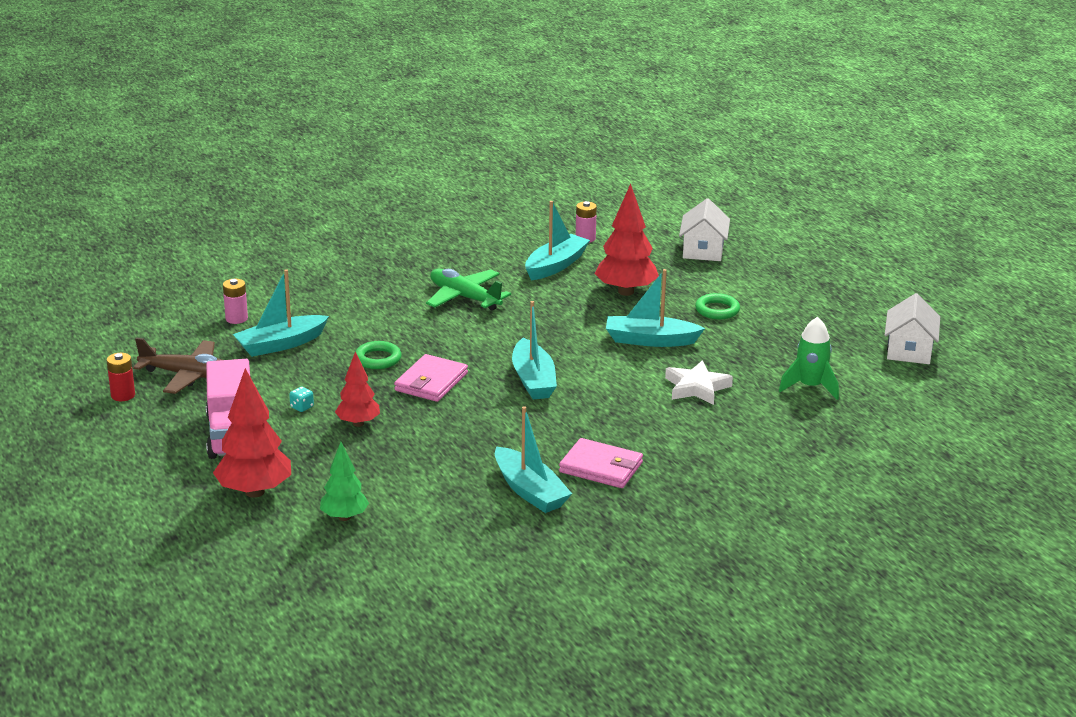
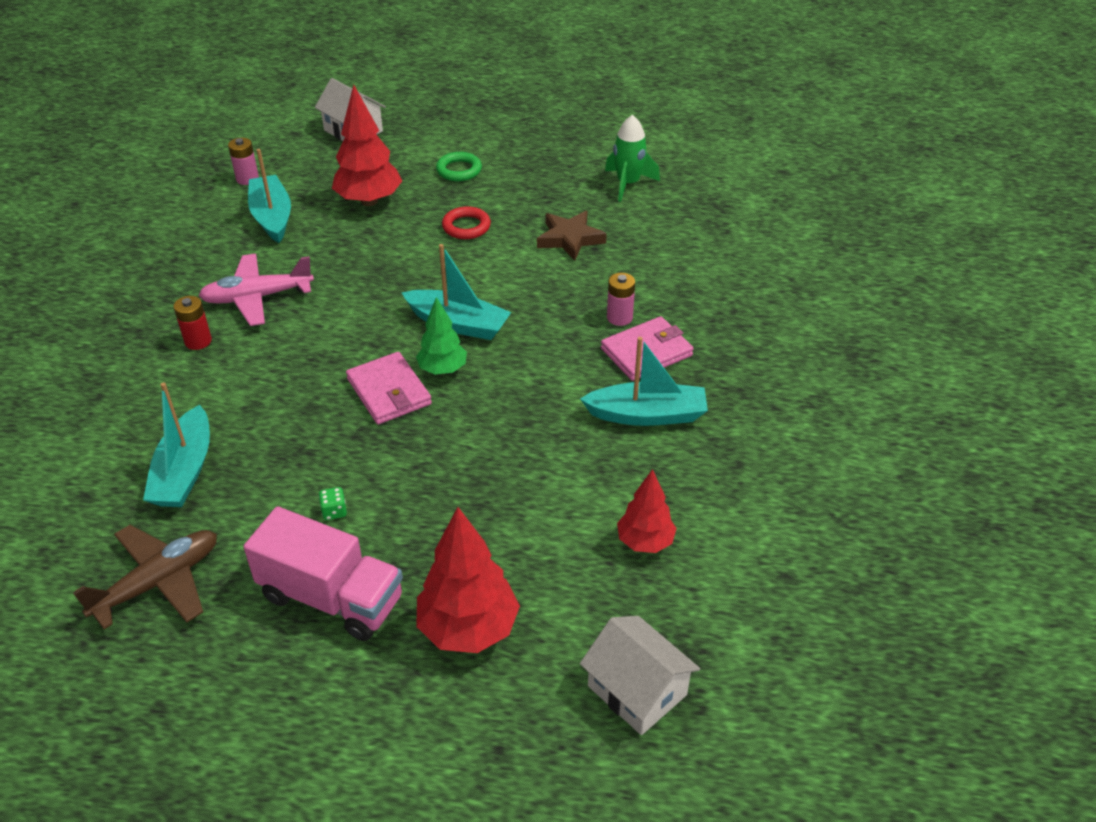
camera: 55 degrees left, 15 degrees up
(123, 395) = (132, 667): red battery -> red battery (198, 341)
(236, 318) = (83, 484): pink battery -> pink battery (619, 317)
(302, 407) = (334, 511): turquoise dice -> green dice
(344, 517) = (583, 572): green tree -> green tree (443, 369)
(358, 423) = (412, 481): red tree -> red tree (645, 542)
(378, 359) = (302, 409): green ring -> none
(465, 298) = (257, 297): green plane -> pink plane
(650, 340) = (466, 227): turquoise boat -> red ring
(697, 387) = (570, 239): white star -> brown star
(909, 350) = (622, 116): white house -> white house (637, 690)

